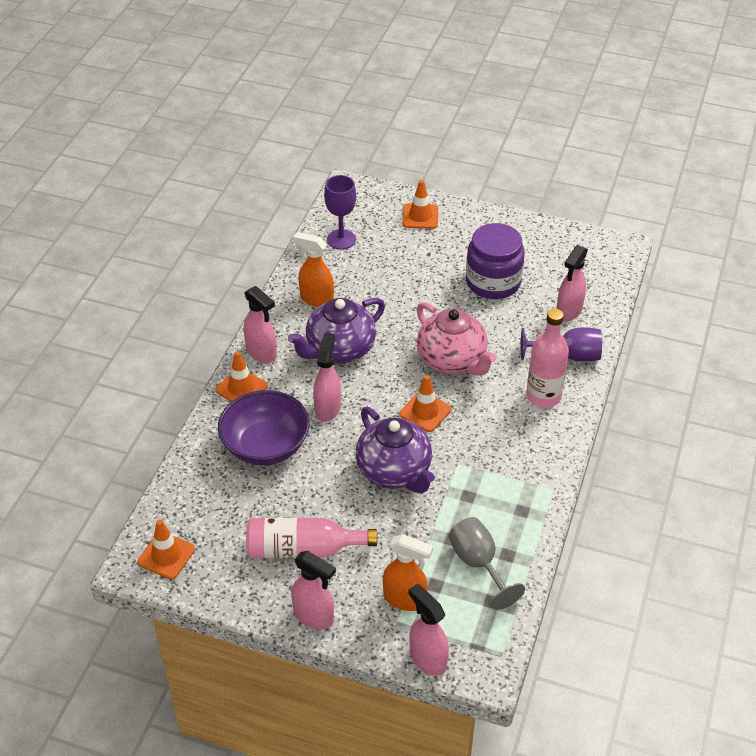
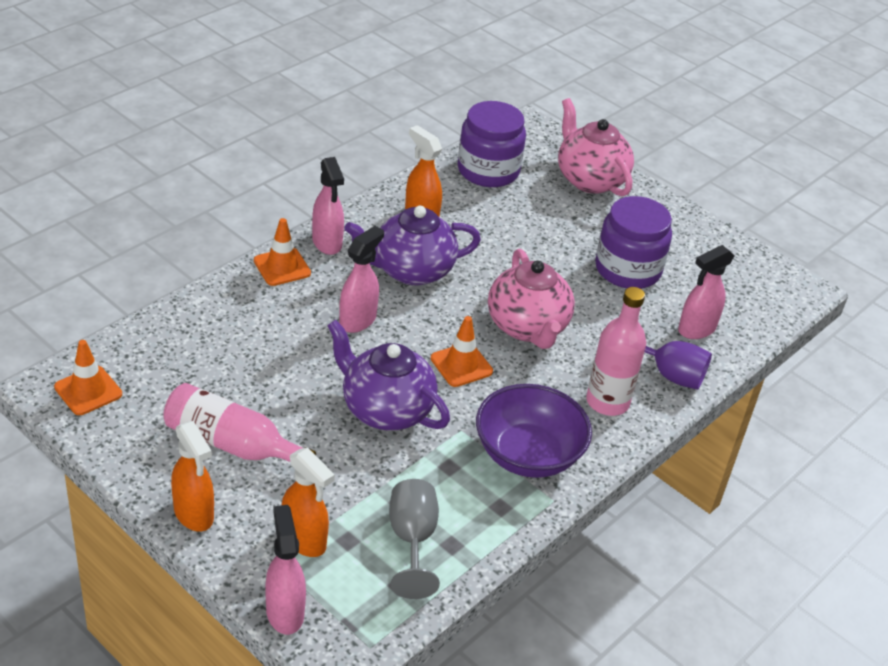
camera: 20 degrees right, 5 degrees down
(265, 446) = (266, 330): purple bowl -> purple bowl (528, 454)
(314, 616) = (194, 514): pink spray bottle -> orange spray bottle
(341, 239) = (488, 170): purple goblet -> purple jar
(394, 471) = (385, 409): purple teapot -> purple teapot turned 135 degrees clockwise
(420, 216) = (590, 179): orange traffic cone -> pink teapot

